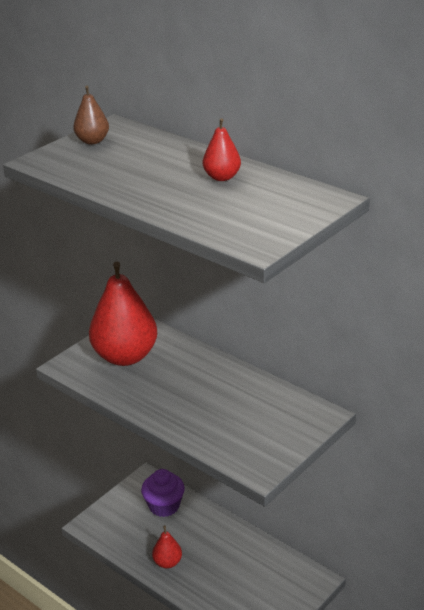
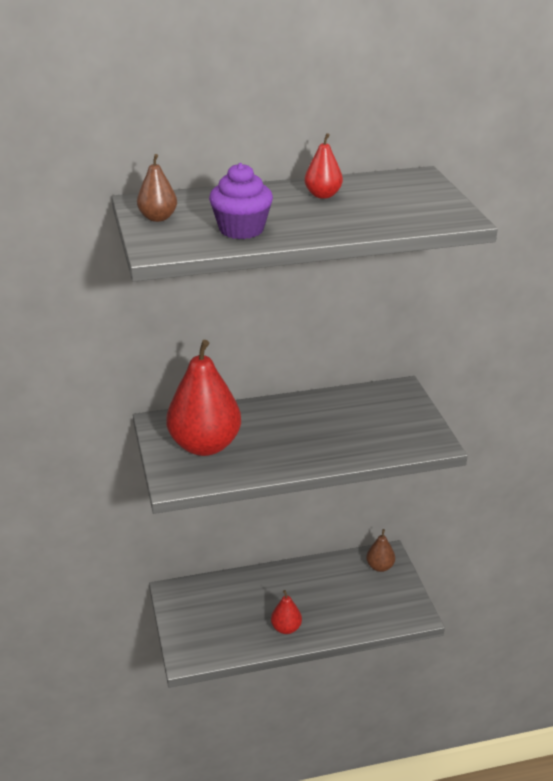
camera: 55 degrees left, 0 degrees up
(164, 506) = (218, 597): purple cupcake -> purple cupcake (241, 230)
(295, 582) = (380, 567): none -> brown pear

